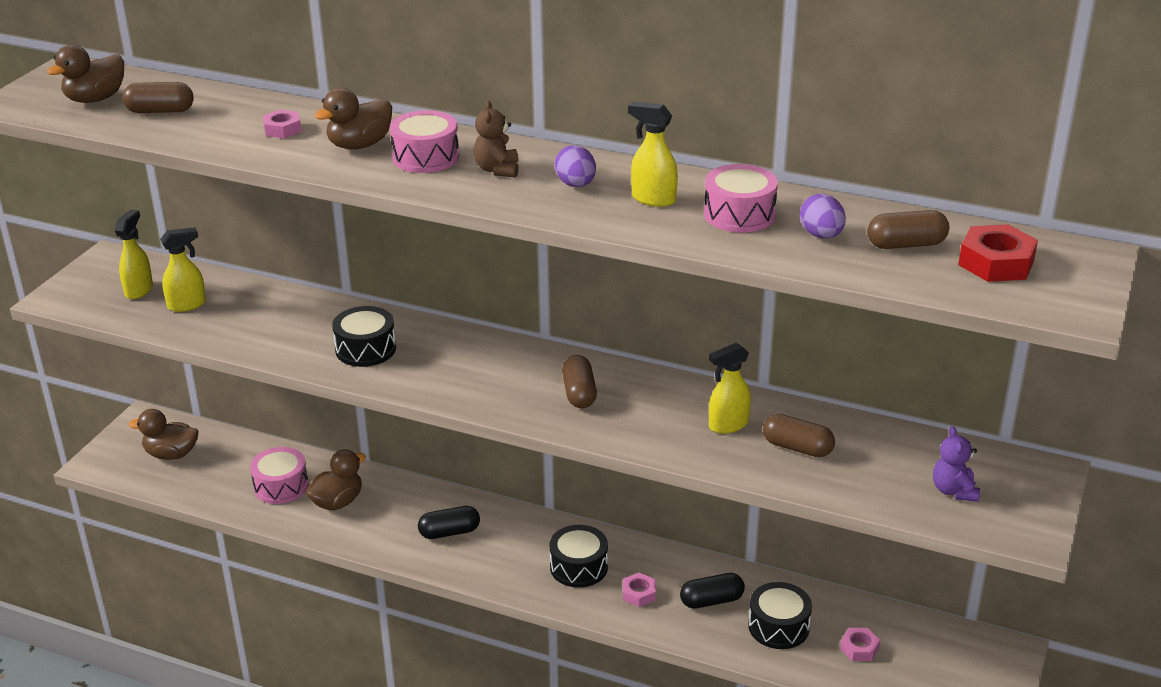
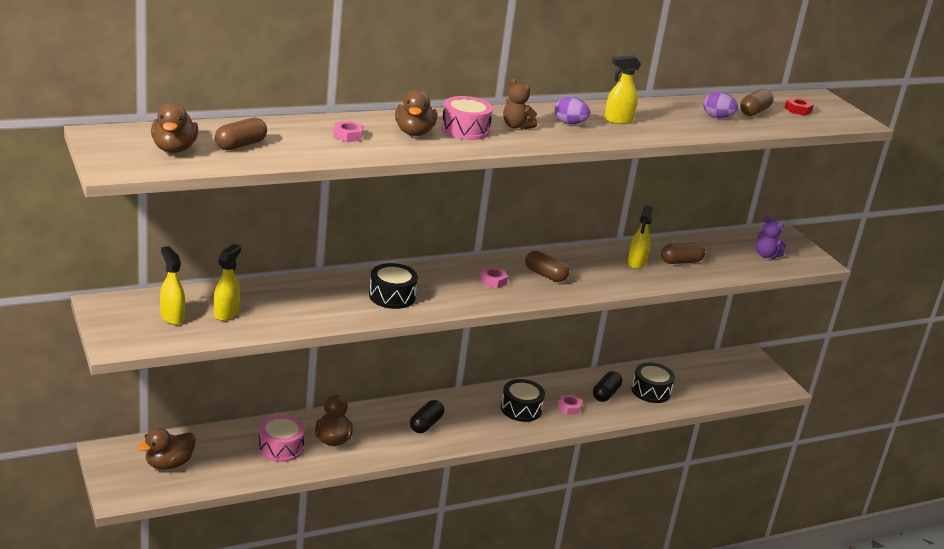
camera: 50 degrees left, 5 degrees down
(739, 214) = (667, 117): pink drum -> none
(859, 648) = (695, 384): pink nut -> pink nut (493, 281)
(996, 263) = (798, 110): red nut -> red nut, size x0.61

